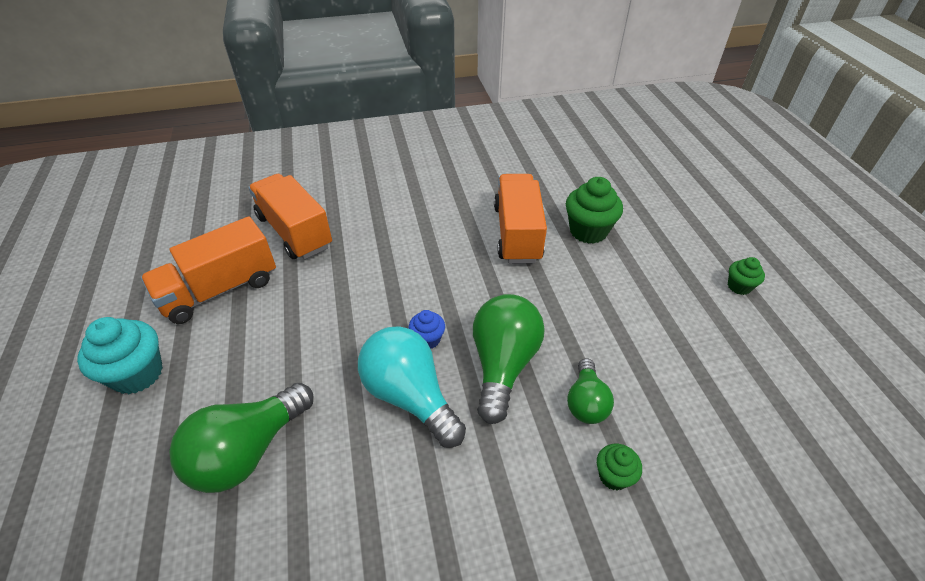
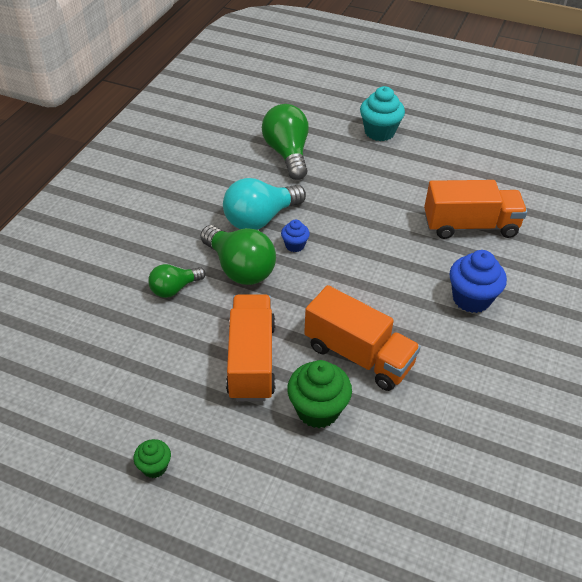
camera: 125 degrees right, 0 degrees up
(220, 290) = (428, 175): orange truck -> orange truck (251, 360)
(394, 201) = (471, 299): none -> blue cupcake
(410, 396) = (260, 219): turquoise light bulb -> turquoise light bulb turned 150 degrees clockwise
(586, 402) = (174, 289): green light bulb -> green light bulb turned 75 degrees counterclockwise
(613, 476) = (125, 270): green cupcake -> none

